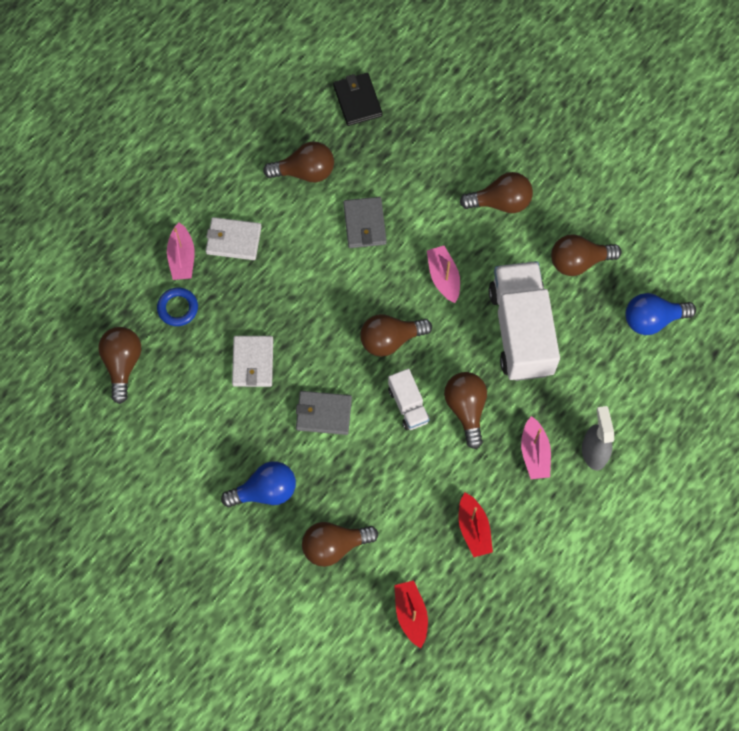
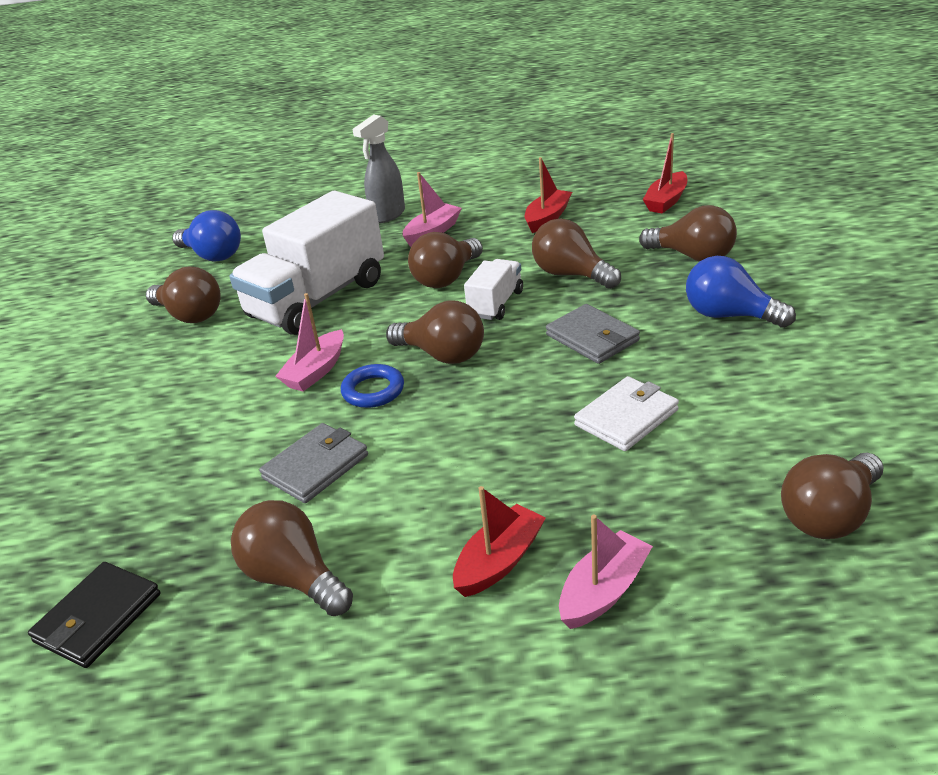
camera: 130 degrees left, 35 degrees down
(178, 308) = (675, 531): blue ring -> blue ring (373, 391)
(233, 240) = (499, 561): white wallet -> red boat
(500, 202) = (162, 396): brown light bulb -> brown light bulb (571, 274)

